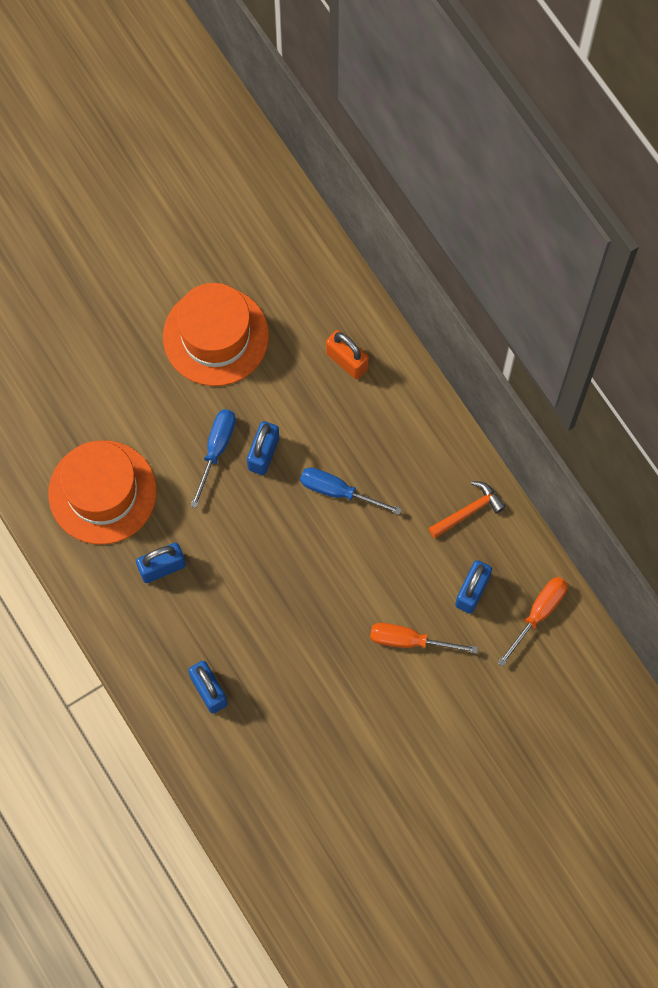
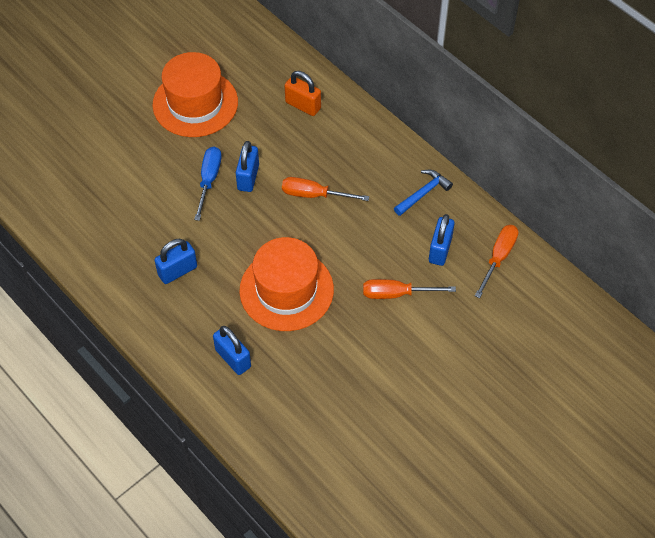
camera: 10 degrees left, 15 degrees down
(102, 492) = (119, 224): orange hat -> orange hat (286, 290)
(338, 491) = (314, 195): blue screwdriver -> orange screwdriver
(468, 511) = (423, 193): orange hammer -> blue hammer

